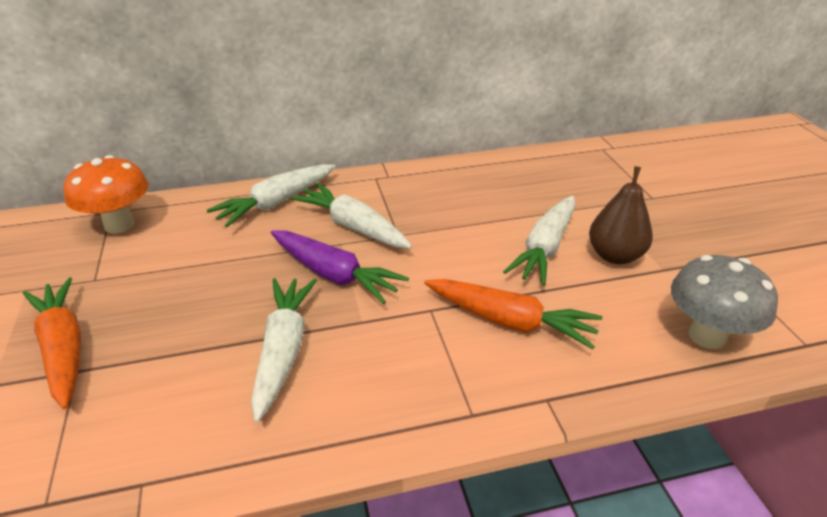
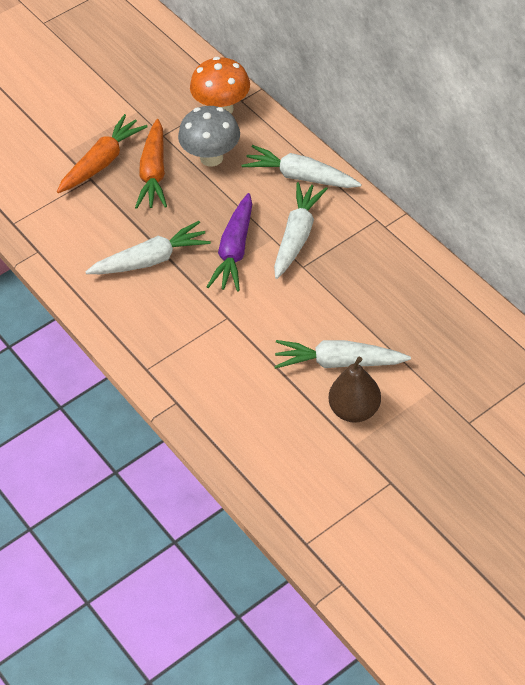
camera: 70 degrees right, 15 degrees up
(509, 321) = (238, 364): orange carrot -> orange carrot (154, 173)
(707, 335) = (283, 481): grey mushroom -> grey mushroom (211, 158)

